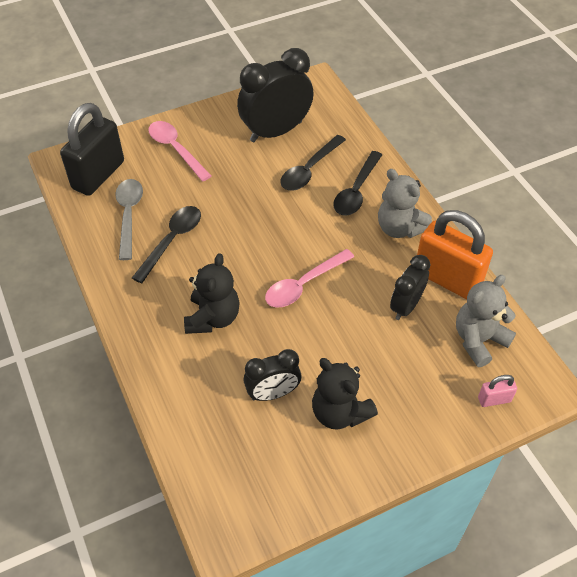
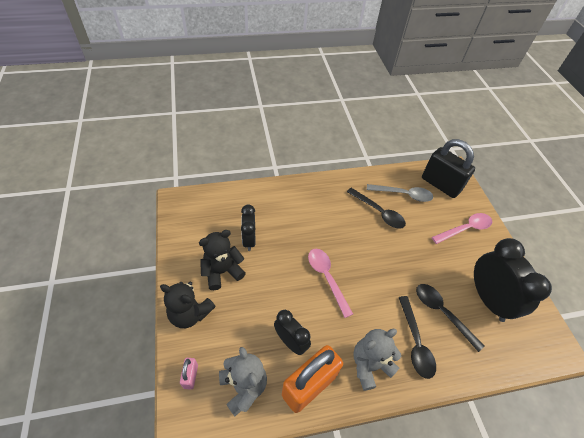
camera: 100 degrees right, 0 degrees up
(213, 318) = (312, 222): black teddy bear -> black teddy bear (190, 313)
(356, 191) = (415, 343): black spoon -> black spoon turned 135 degrees counterclockwise

